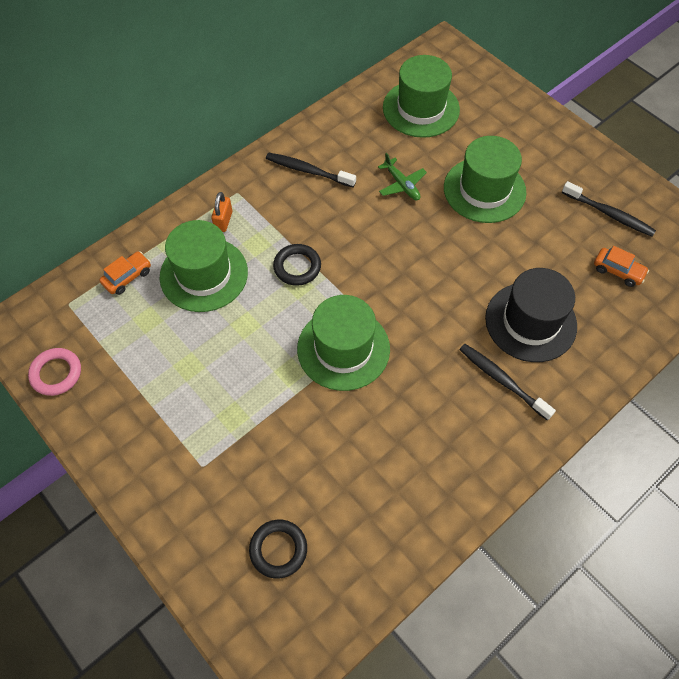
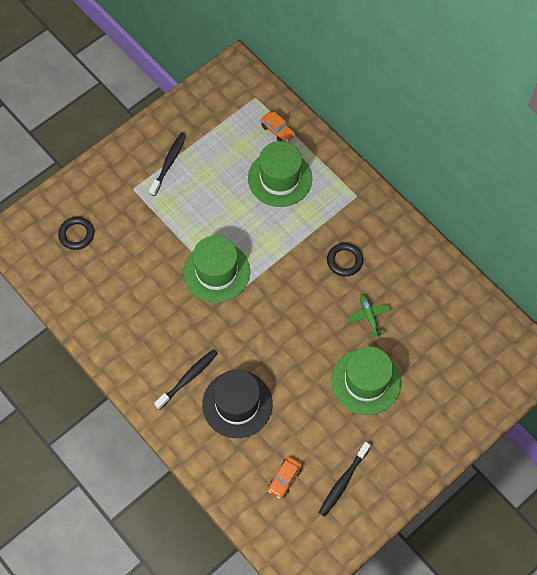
camera: 90 degrees right, 5 degrees up
(56, 373) = (201, 98): pink ring -> none
(223, 221) = (328, 188): orange padlock -> none
(297, 267) = (287, 240): black ring -> black ring (344, 261)
(308, 171) = (381, 246): black toothbrush -> black toothbrush (169, 163)
(402, 185) = (369, 316): green plane -> green plane turned 105 degrees clockwise
(421, 109) = (456, 335): green hat -> none

